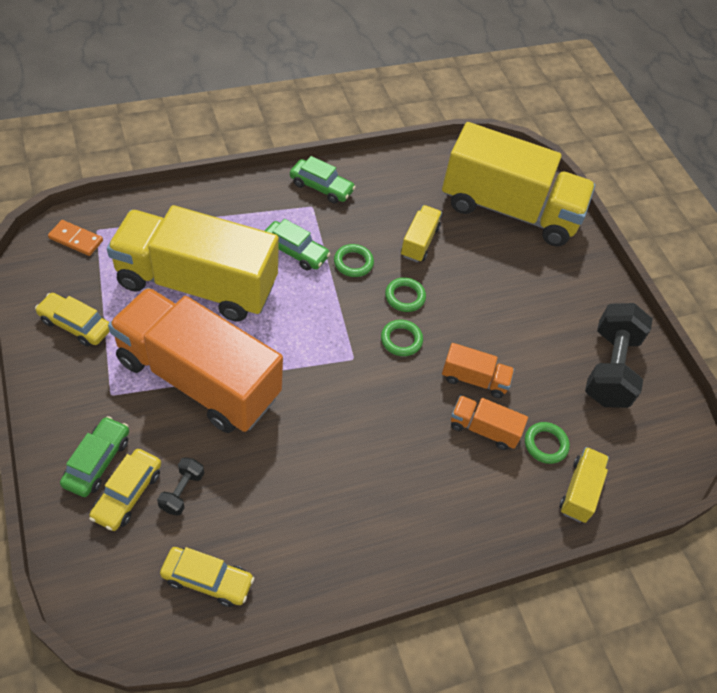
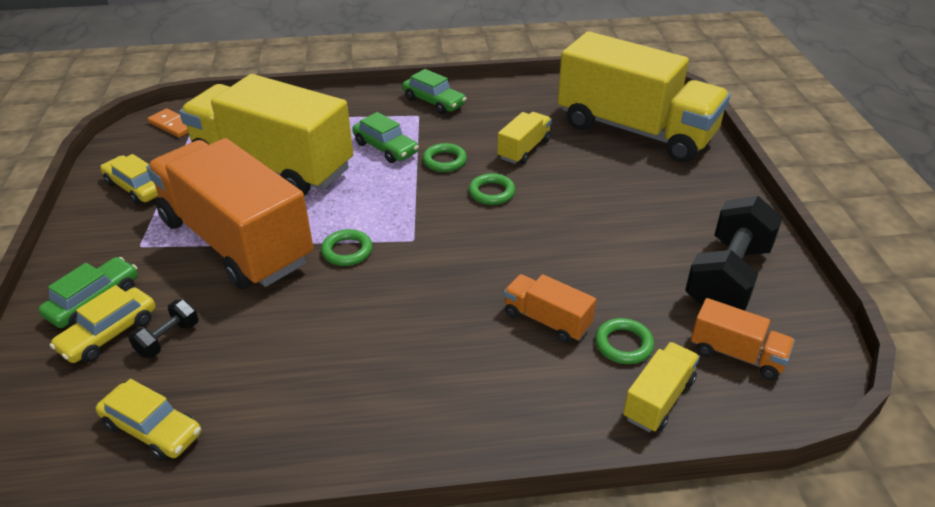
camera: 20 degrees right, 15 degrees down
(401, 340) = (474, 228): green ring -> green ring (347, 251)
(474, 379) = (550, 272): orange truck -> orange truck (737, 354)

